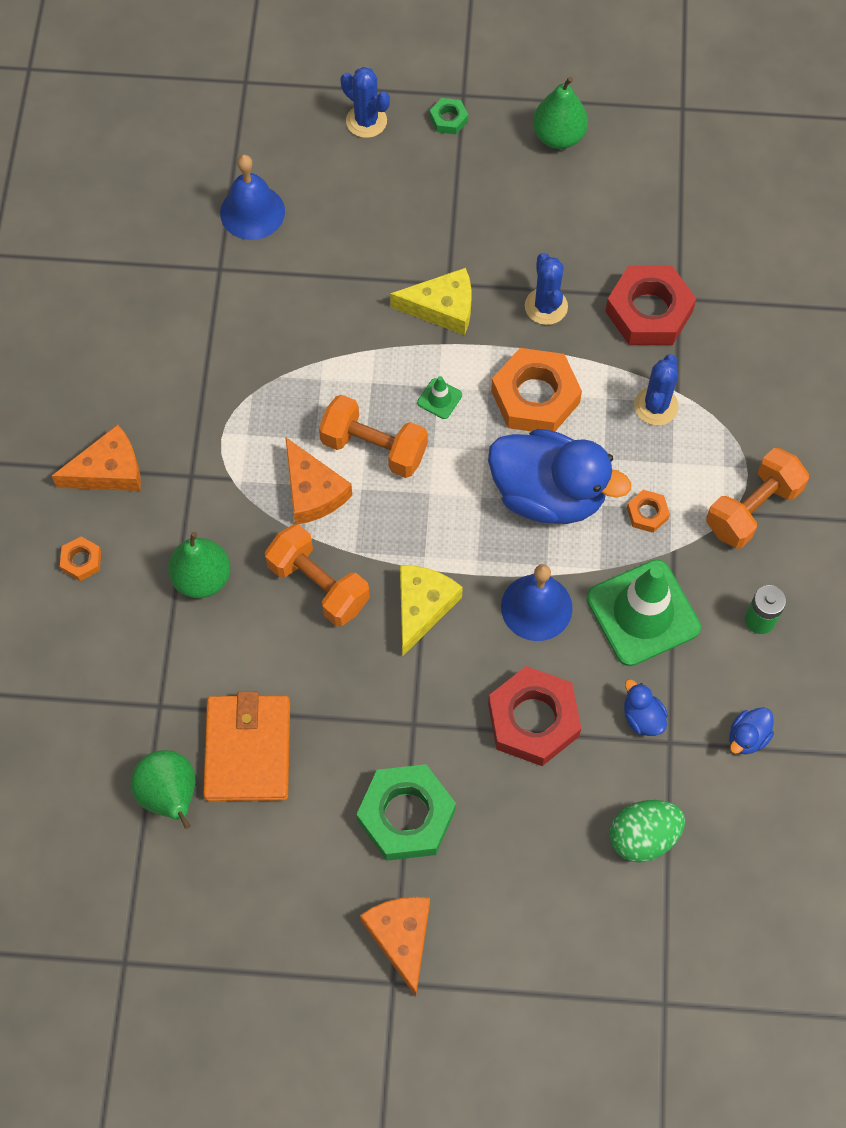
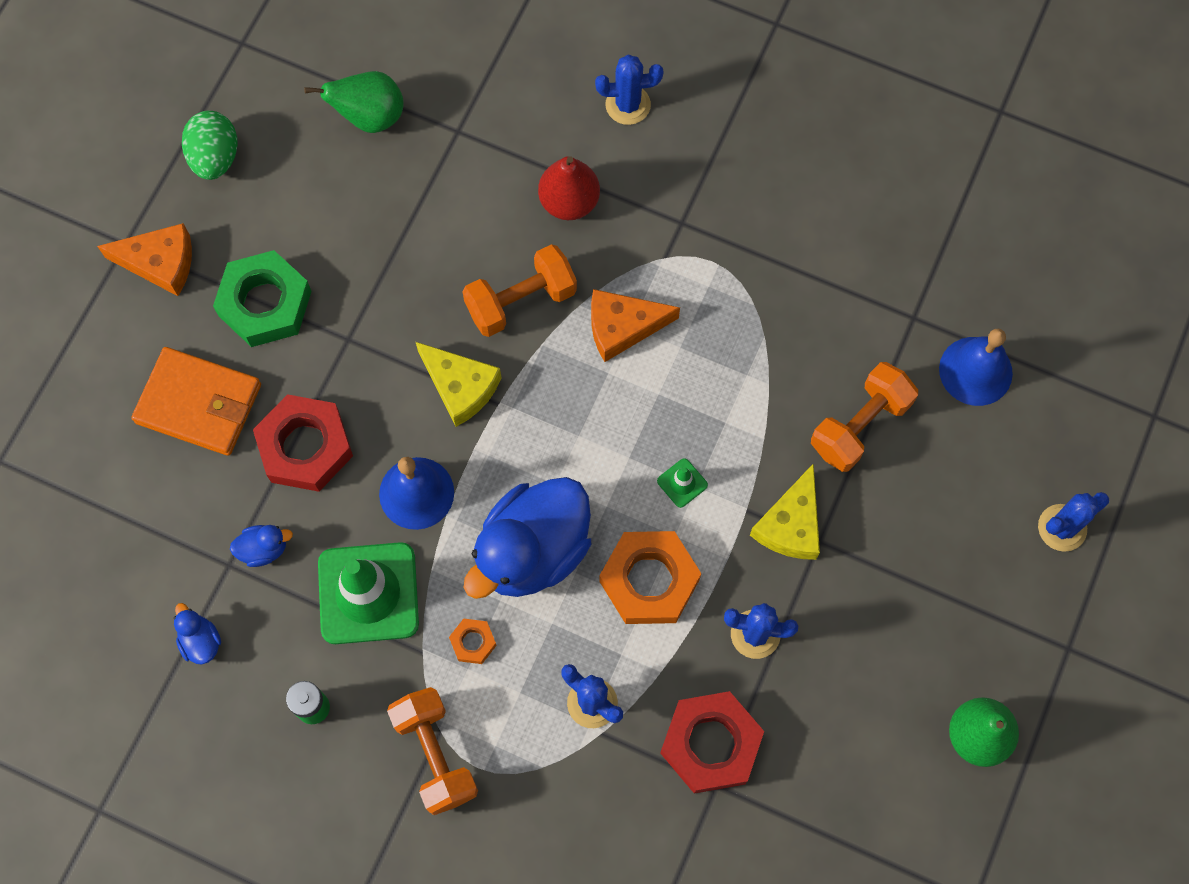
camera: 110 degrees right, 5 degrees up
(81, 561) = (628, 105): orange nut -> blue cactus
(109, 470) = (714, 152): orange cheese -> none
(202, 578) = (569, 202): green pear -> red pear
(248, 750) = (384, 191): orange wallet -> orange wallet (199, 403)
(374, 448) = (649, 400): orange dumbbell -> orange dumbbell (860, 425)
(448, 119) = (1038, 619): green nut -> none
(643, 837) = (151, 503): green egg -> green egg (215, 157)

